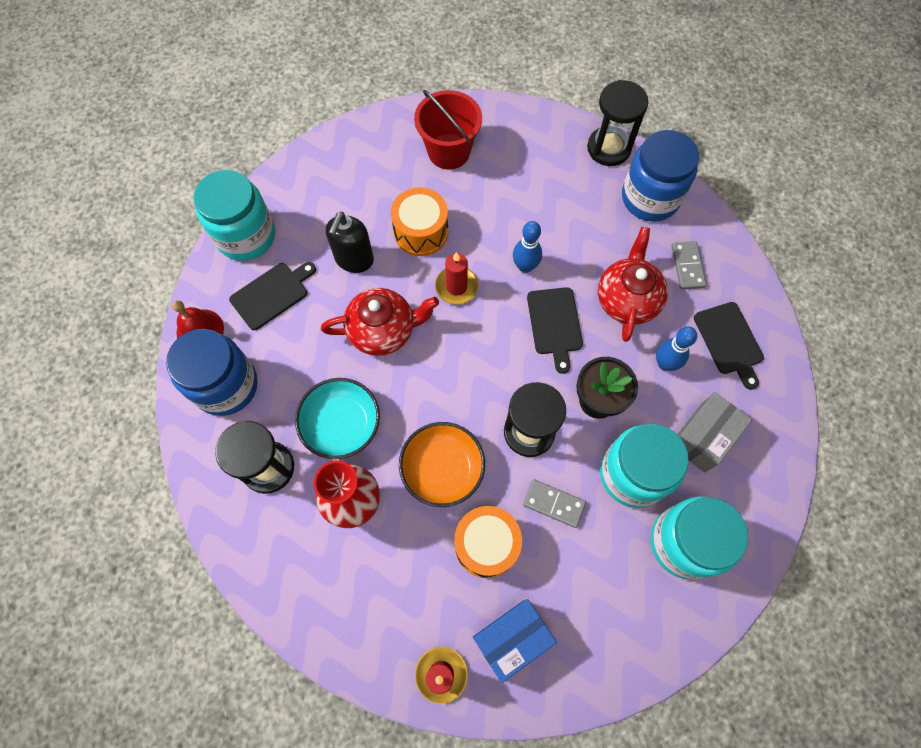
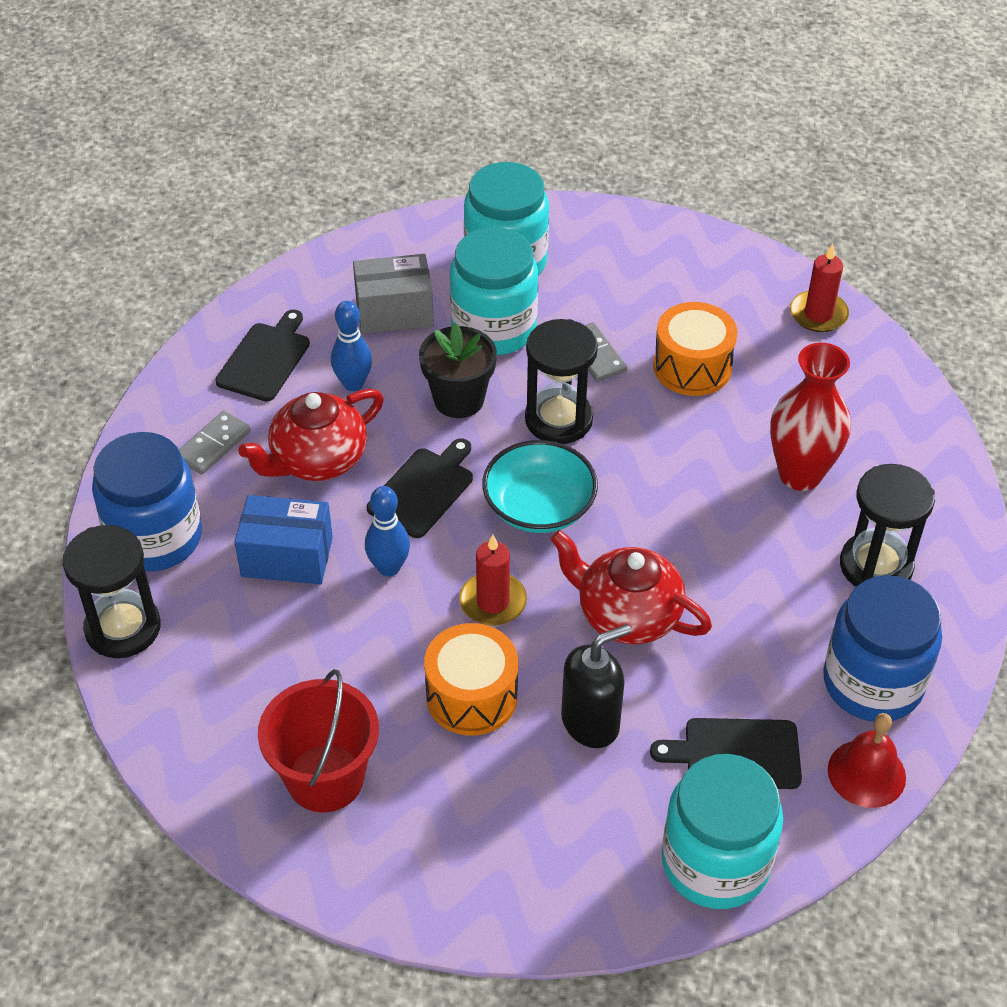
camera: 140 degrees left, 20 degrees down
(341, 424) = (758, 553): turquoise bowl -> turquoise bowl (539, 507)
(442, 469) = (680, 447): orange bowl -> none
(511, 639) = (731, 298): blue box -> blue box (287, 557)

